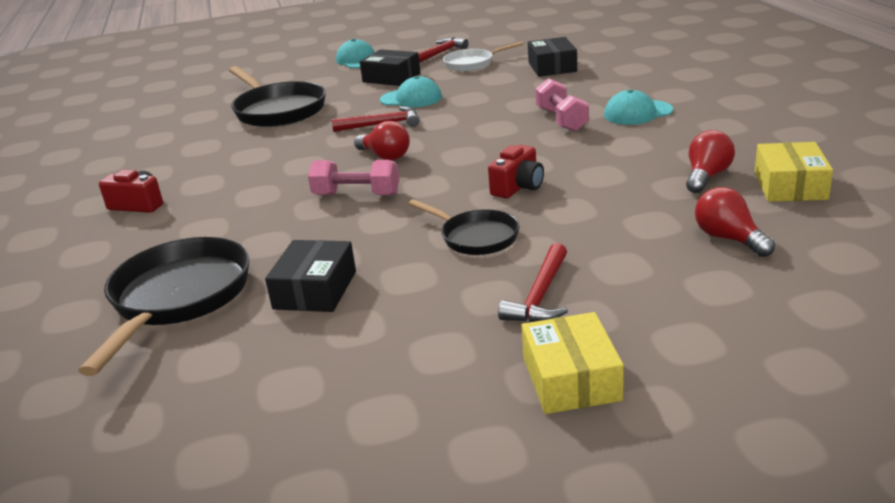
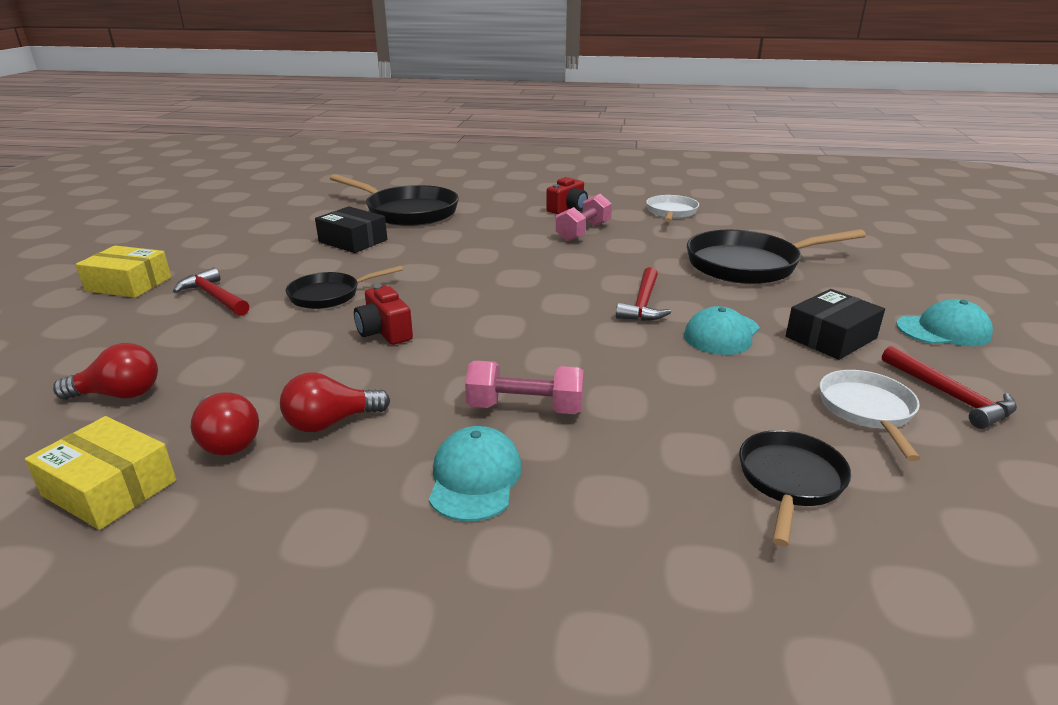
camera: 110 degrees right, 0 degrees up
(140, 157) = (671, 212): none -> white pan
(356, 195) = (477, 269): pink dumbbell -> pink dumbbell (583, 232)
(385, 156) = (547, 291): red light bulb -> red light bulb (331, 422)
(552, 67) = (789, 481): black box -> black pan

